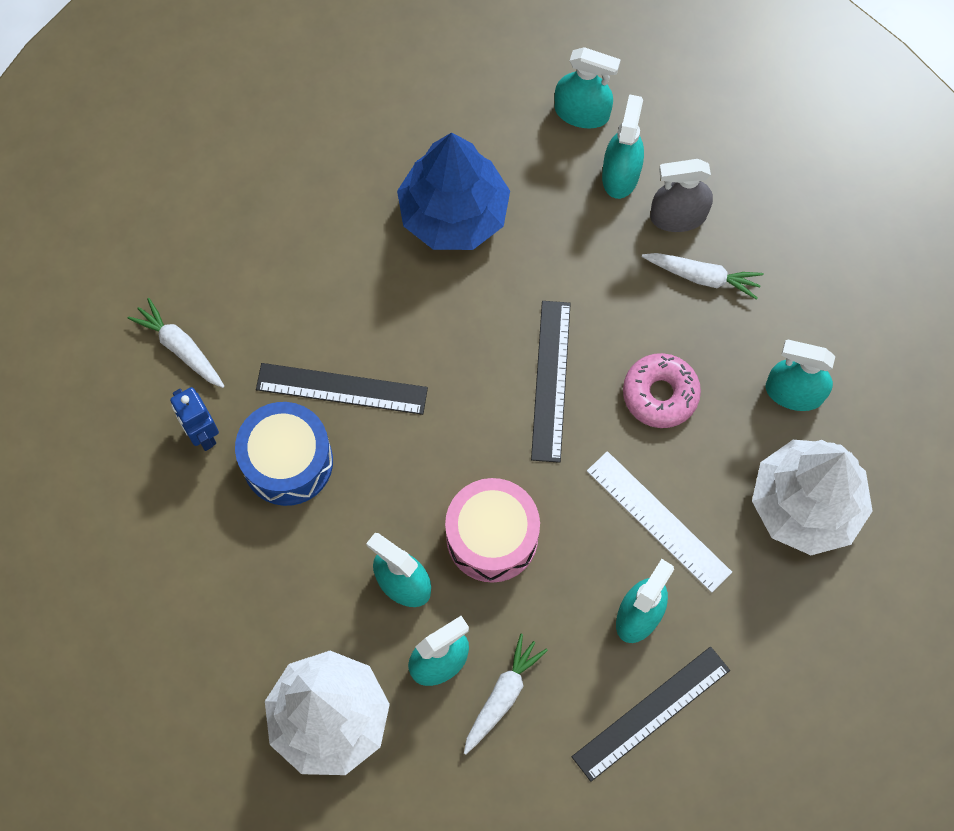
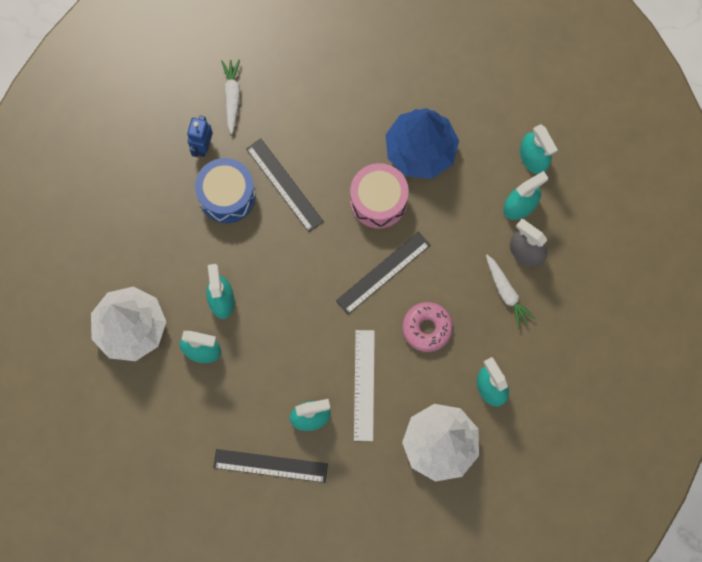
camera: 45 degrees right, 5 degrees up
(492, 537) = (282, 318): pink drum -> pink drum (378, 201)
(502, 696) = (213, 393): white carrot -> none

